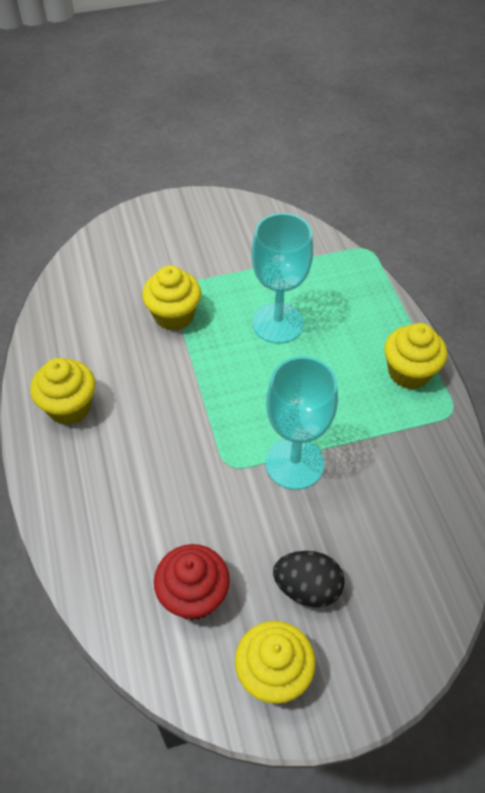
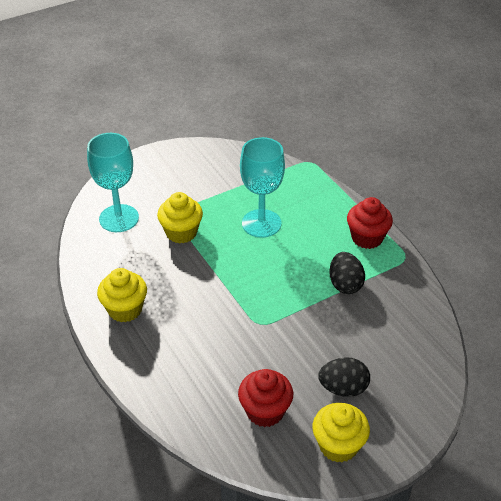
camera: 15 degrees left, 10 degrees down
(294, 463) = (306, 312): turquoise goblet -> turquoise goblet (119, 218)
(358, 434) = (345, 284): none -> black egg
(409, 372) = (367, 238): yellow cupcake -> red cupcake

